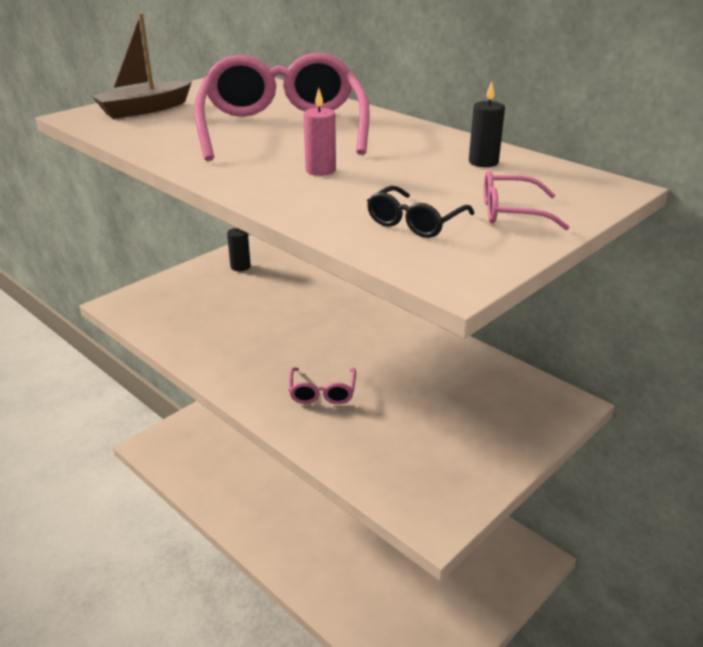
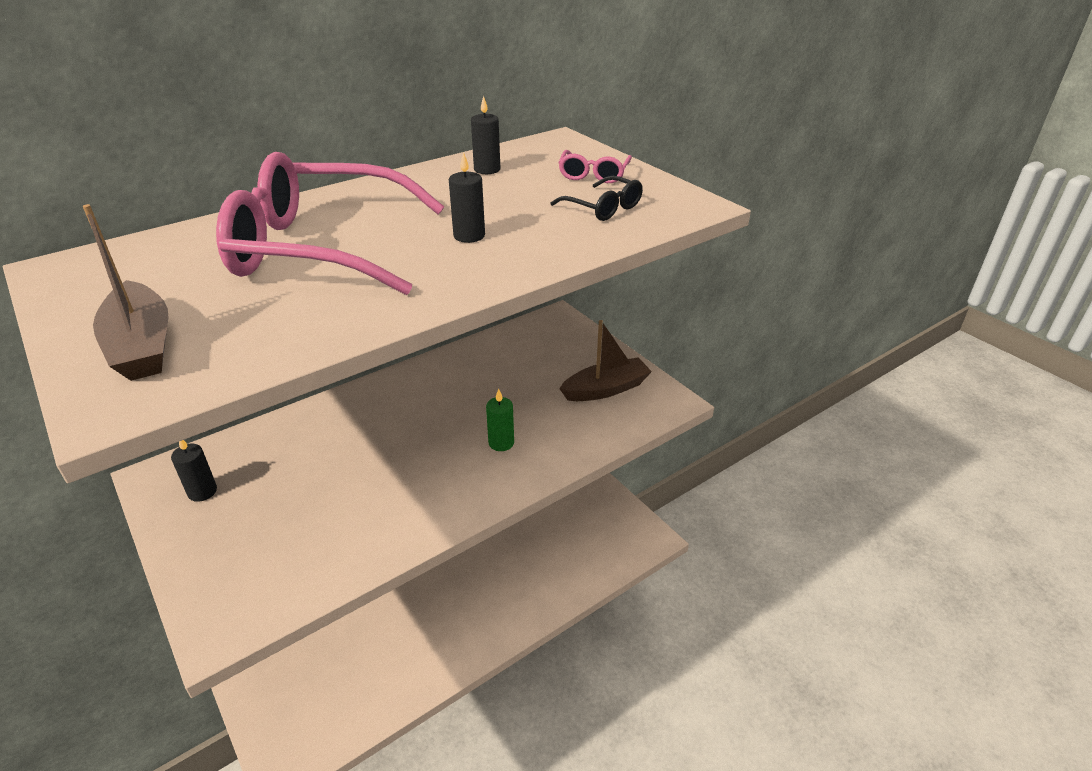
camera: 80 degrees left, 5 degrees up
(320, 170) = (469, 236): pink candle -> black candle
(322, 392) = (501, 443): pink glasses -> green candle
(437, 459) = (605, 389): none -> brown boat

